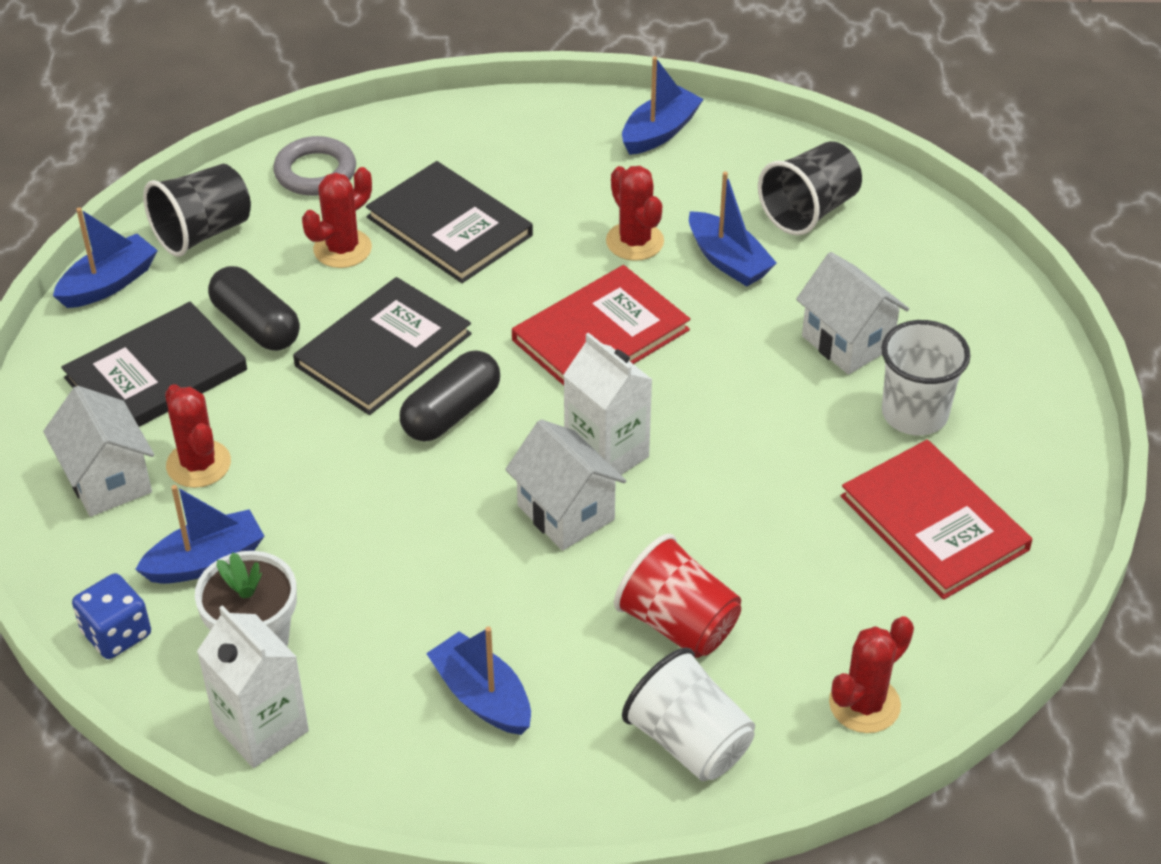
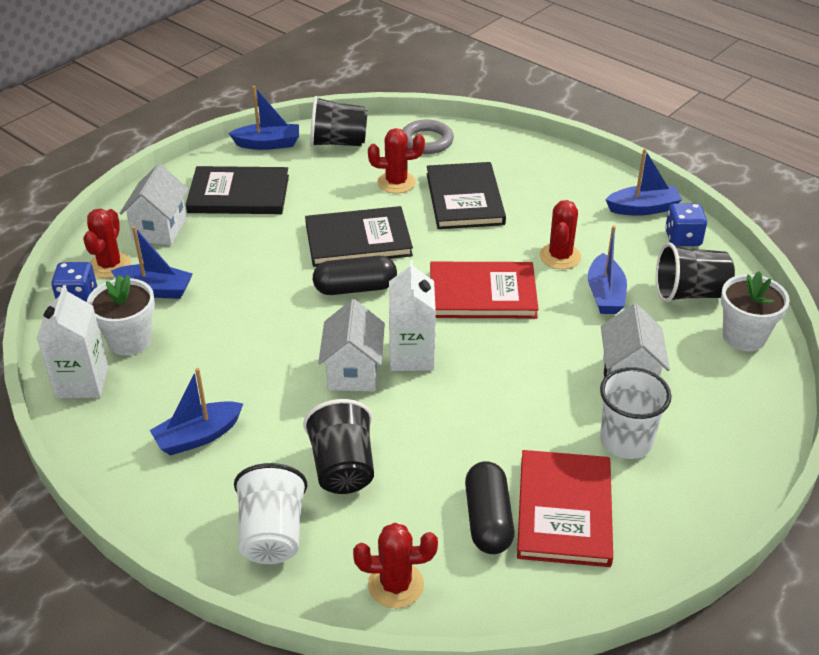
camera: 40 degrees right, 5 degrees down
(198, 464) = (207, 244): red cactus -> red cactus (110, 265)
(256, 325) = (311, 196): black capsule -> black capsule (488, 520)
(482, 696) = (198, 436): blue boat -> blue boat turned 120 degrees counterclockwise
(678, 624) = (343, 468): red cup -> black cup
(737, 147) = (682, 238): none -> blue dice
(907, 231) = (744, 336): none -> white flower pot

